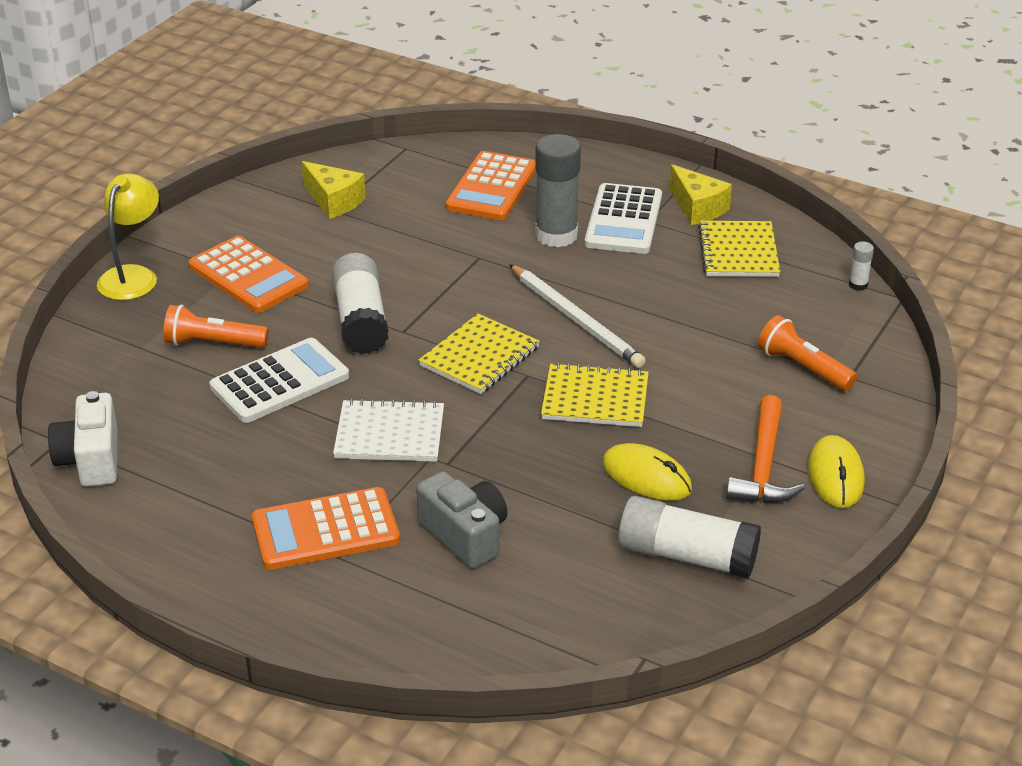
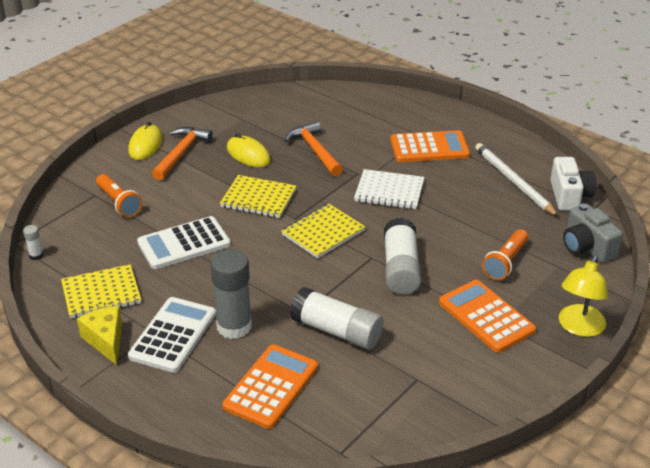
camera: 170 degrees left, 0 degrees up
(213, 343) = (505, 262): orange flashlight -> orange flashlight turned 105 degrees clockwise
(280, 382) = (457, 230): white calculator -> white calculator (184, 244)
(334, 201) = (415, 388): yellow cheese -> none
(465, 535) = (355, 138): grey camera -> grey camera (587, 247)
(532, 499) = (315, 150): none -> orange hammer
(576, 320) = (248, 252): white pencil -> white pencil (513, 181)
(687, 556) = (246, 119): white glue stick -> white glue stick (336, 331)
(738, 252) = (101, 293): yellow notebook -> yellow notebook turned 60 degrees clockwise

